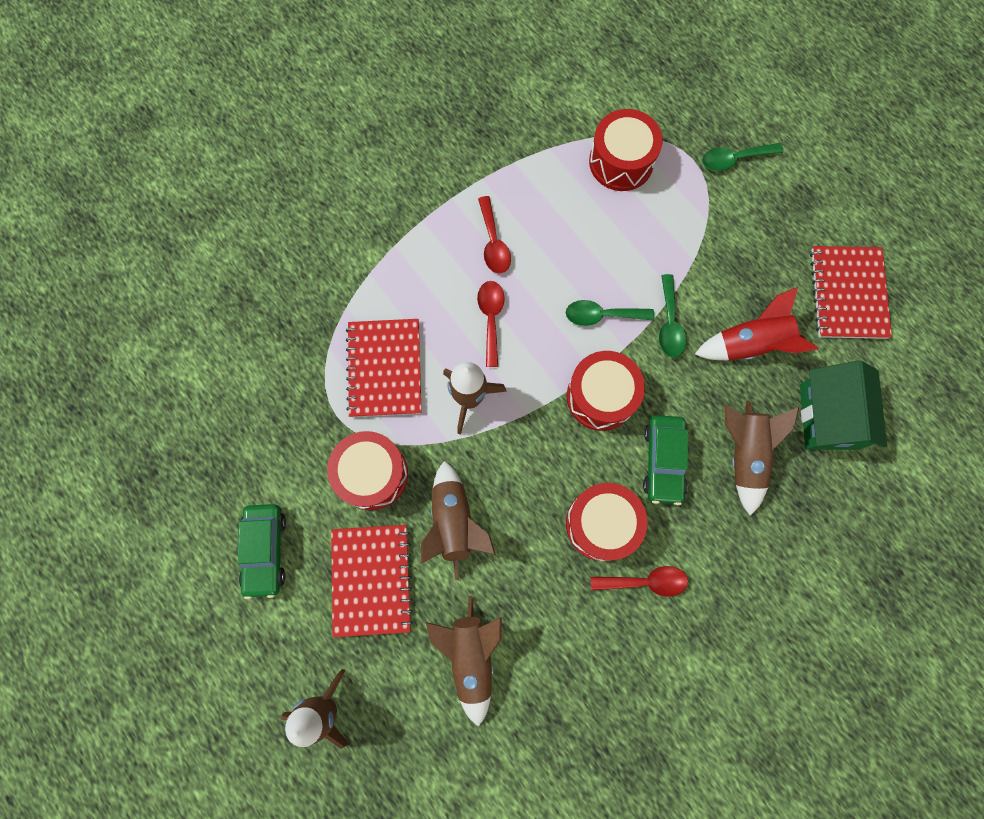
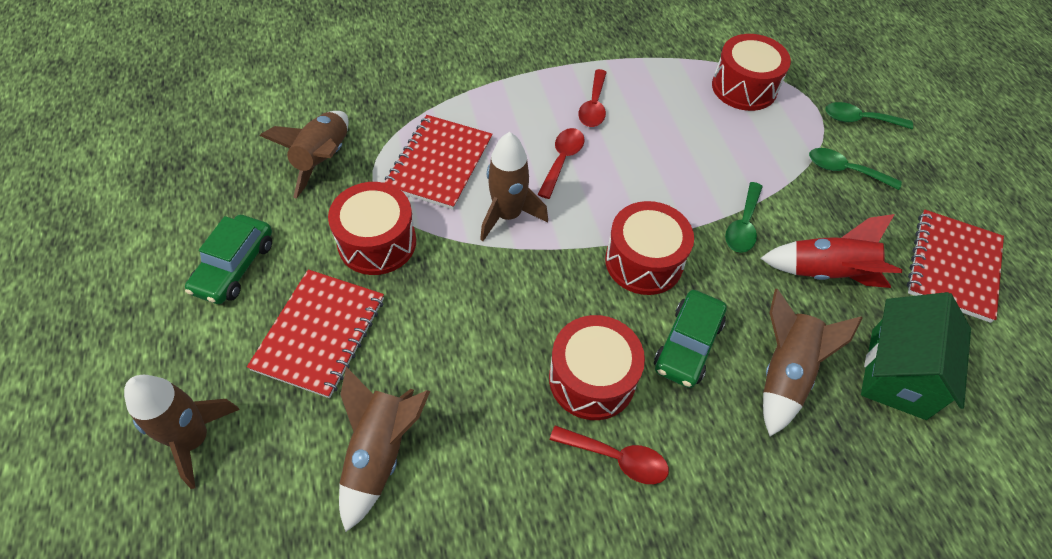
camera: 20 degrees right, 20 degrees down
(453, 522) = (434, 315): brown rocket -> brown rocket (323, 160)
(602, 315) = (675, 195): green spoon -> green spoon (845, 170)

